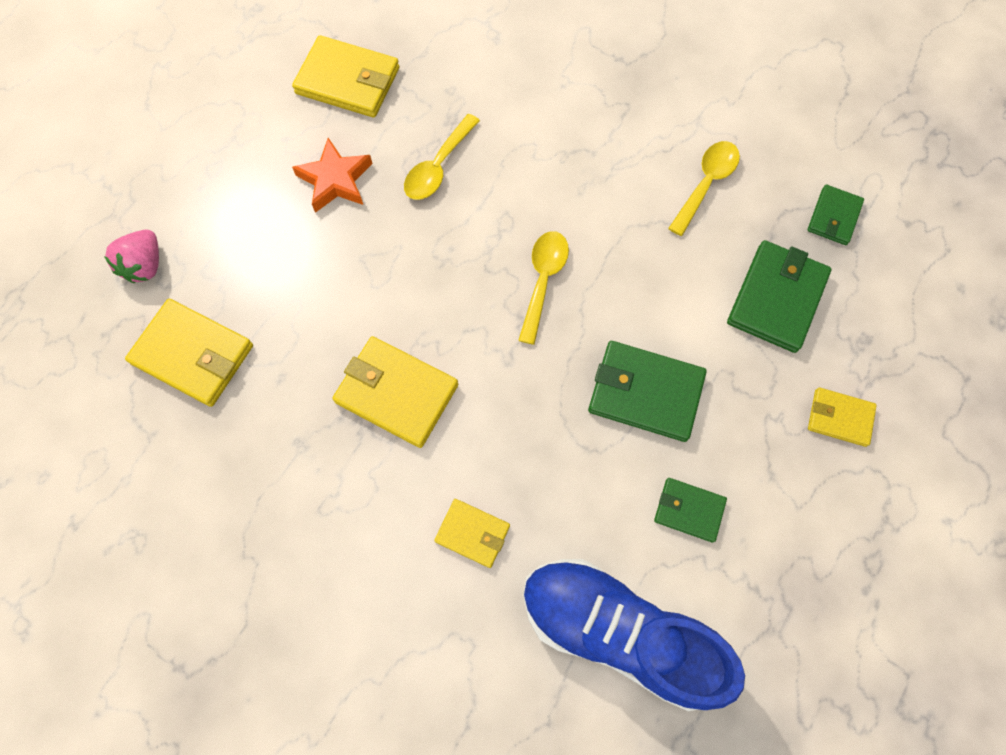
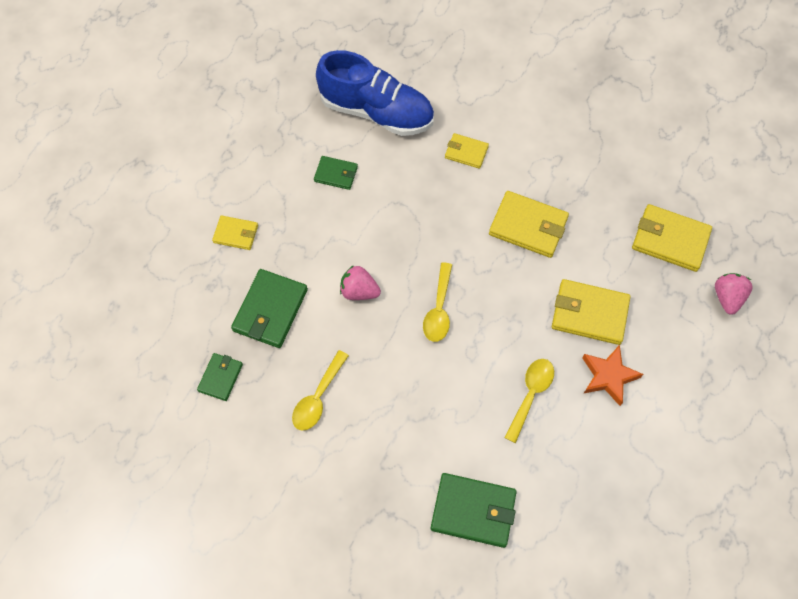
camera: 175 degrees right, 5 degrees down
(348, 81) = (622, 470): yellow wallet -> yellow wallet (589, 313)
(645, 392) = (363, 239): green wallet -> green wallet (473, 511)
(652, 315) = (359, 291): none -> pink strawberry

